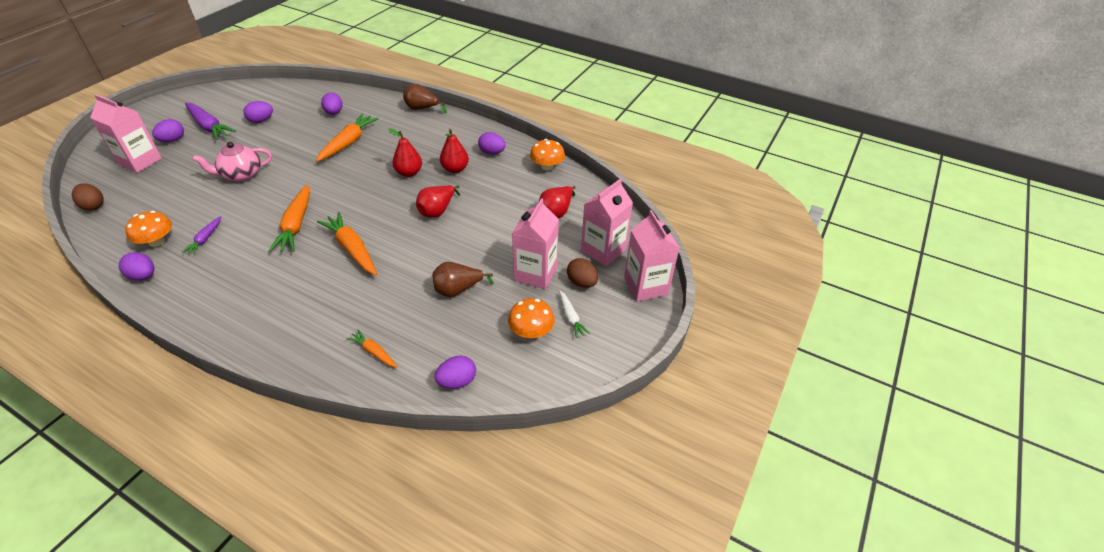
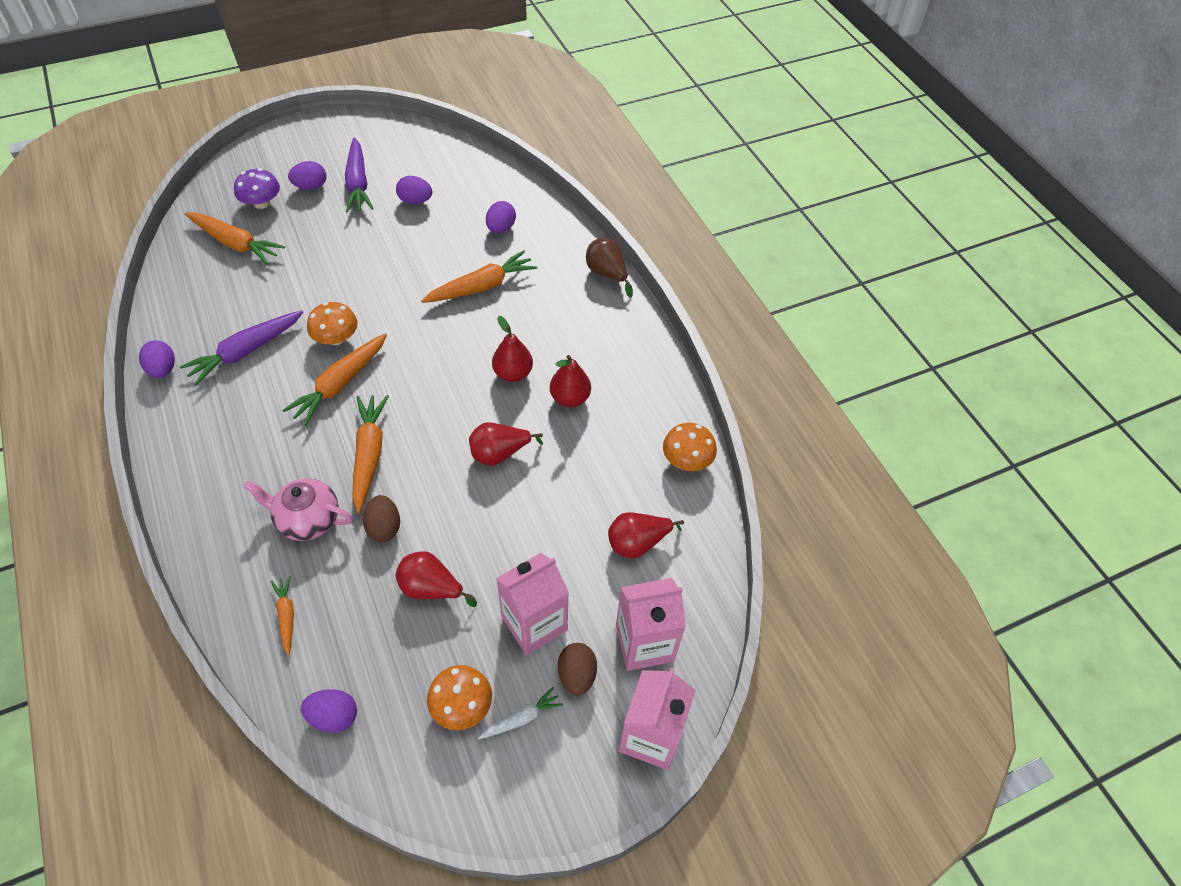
camera: 35 degrees right, 10 degrees up
(93, 206) = (183, 245): brown egg -> brown egg (384, 527)
(139, 189) = (235, 243): none -> orange carrot
(140, 161) = (262, 203): pink carton -> purple mushroom
(156, 241) = (203, 328): orange mushroom -> orange mushroom (336, 338)
(205, 239) = (246, 352): purple carrot -> purple carrot, size x1.85
(241, 175) = (339, 276): pink teapot -> pink teapot (307, 519)
(458, 290) = (431, 588): brown pear -> red pear
(492, 152) = (635, 396): purple egg -> none
(571, 317) = (521, 718): white carrot -> white carrot turned 135 degrees counterclockwise

